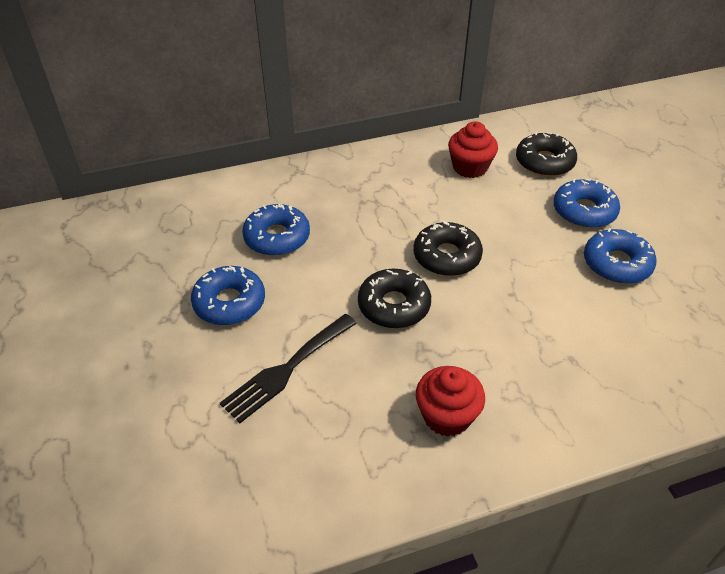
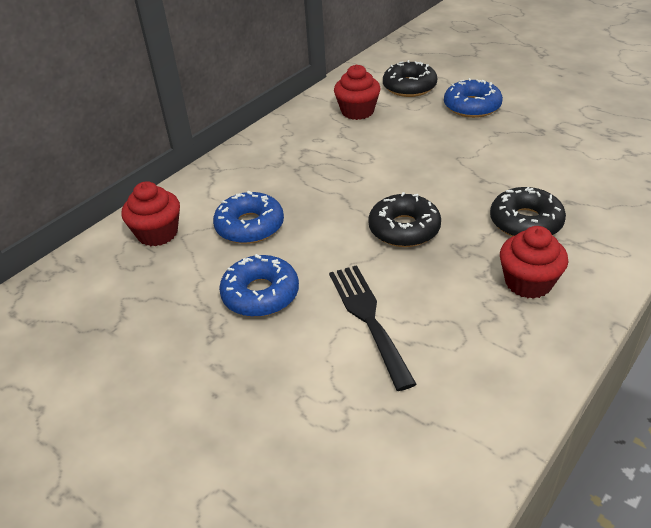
camera: 30 degrees left, 5 degrees down
(207, 209) = (157, 233): none -> red cupcake
(286, 370) = (368, 318): black fork -> black fork turned 150 degrees clockwise
(446, 256) = (407, 177): black donut -> black donut (525, 222)
(616, 264) = (530, 129): blue donut -> none

